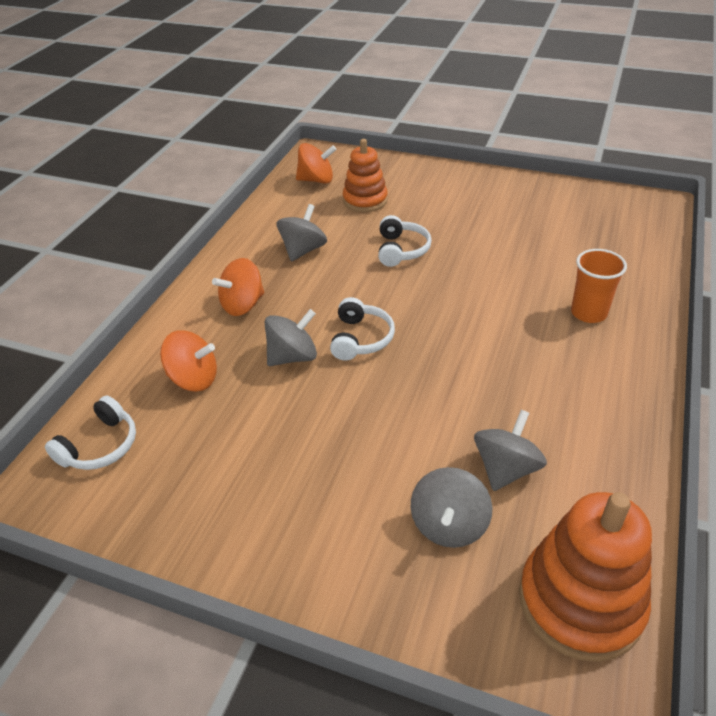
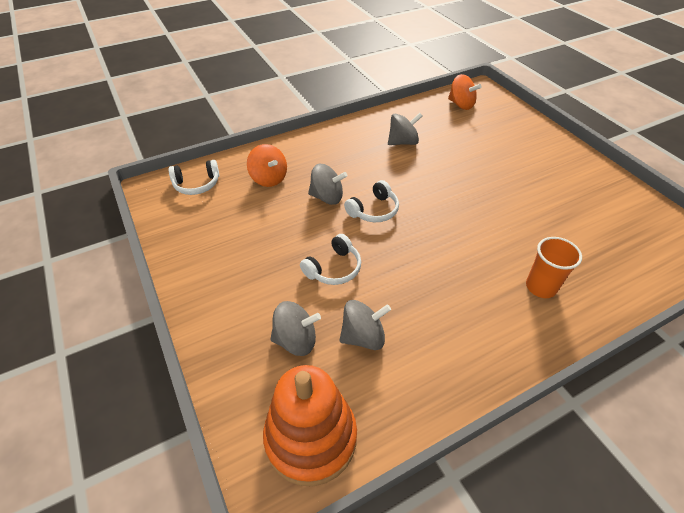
camera: 40 degrees right, 5 degrees up
(243, 305) = (335, 154): orange spinning top -> none
(365, 200) = (476, 132): orange stacking toy -> none
(401, 250) = (462, 174): white headphones -> white headphones (334, 268)
(449, 525) = (296, 340): grey spinning top -> grey spinning top turned 150 degrees counterclockwise

